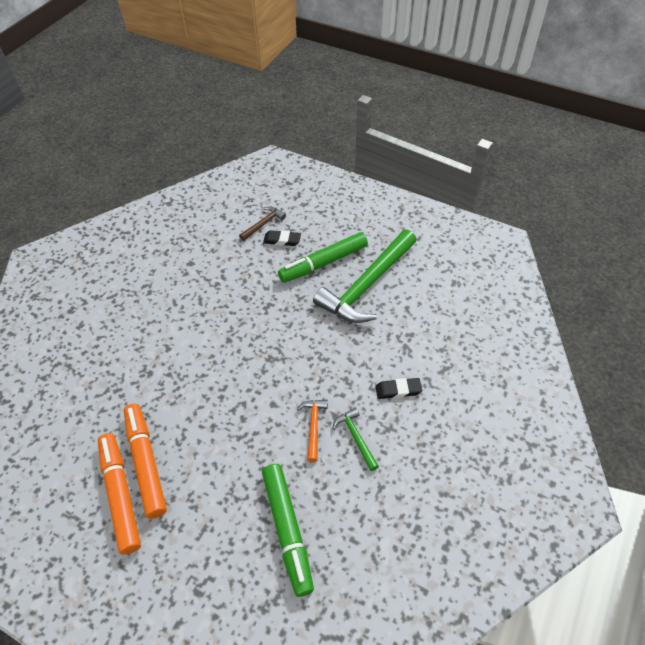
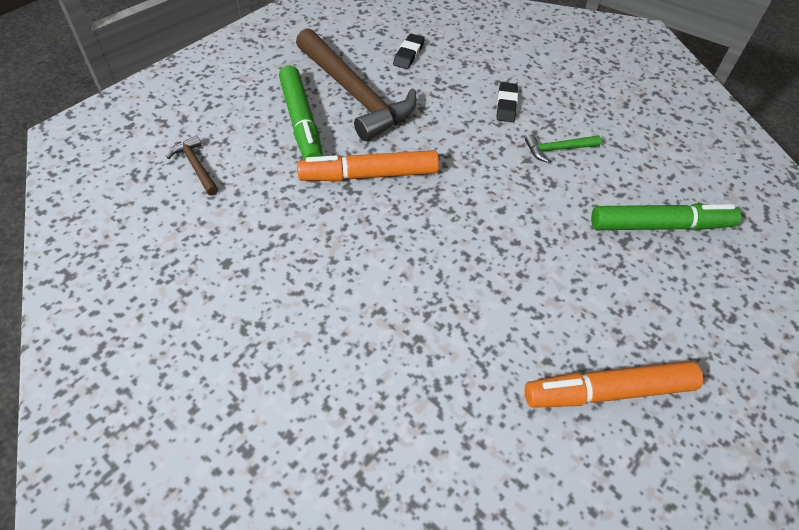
camera: 80 degrees left, 0 degrees up
(146, 463) = (564, 356): orange marker -> orange marker (369, 175)
(282, 240) = (239, 153): black eraser -> black eraser (408, 54)
(313, 426) = (538, 180): orange hammer -> none
(367, 285) = (355, 94): green hammer -> brown hammer

